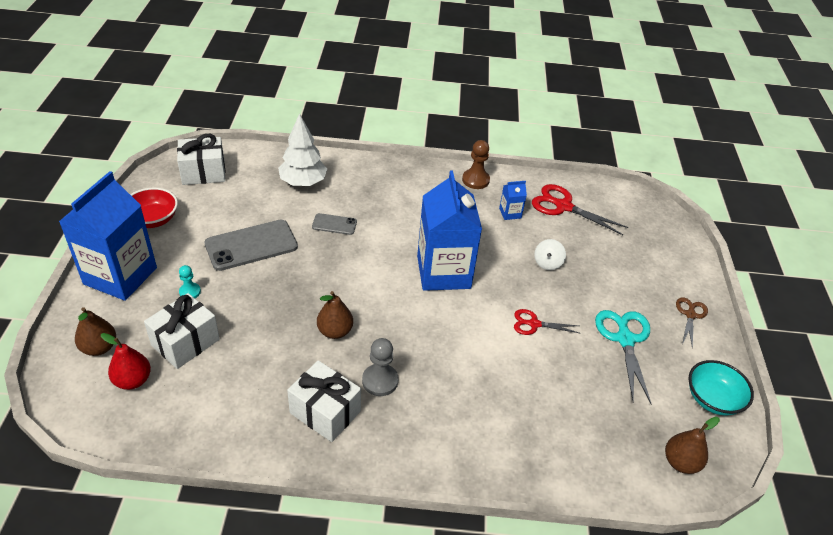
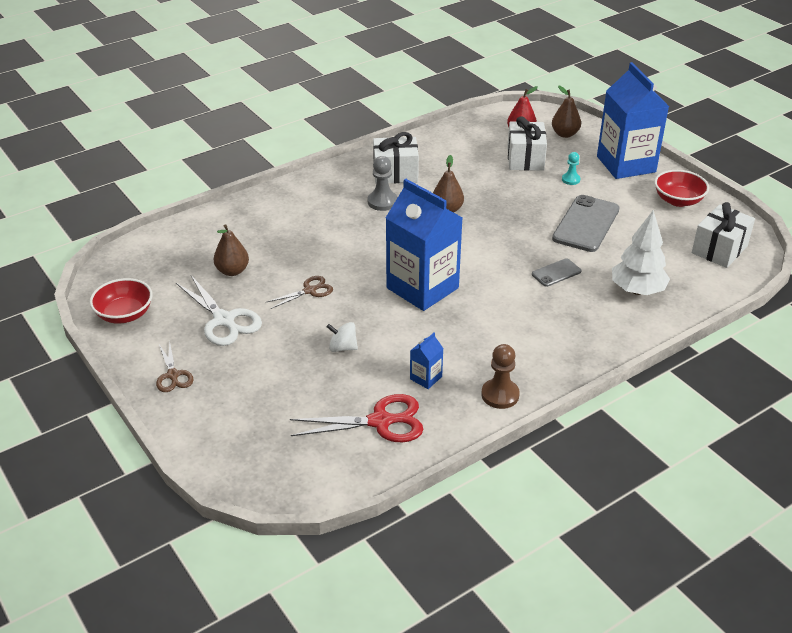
camera: 145 degrees right, 5 degrees down
(534, 324) = (309, 291): red scissors -> brown scissors
(547, 263) = (342, 347): white spinning top -> white spinning top turned 60 degrees counterclockwise
(625, 339) = (224, 320): turquoise scissors -> white scissors
(680, 462) = (135, 262): brown pear -> brown pear (232, 271)
(712, 399) = (125, 314): turquoise bowl -> red bowl

